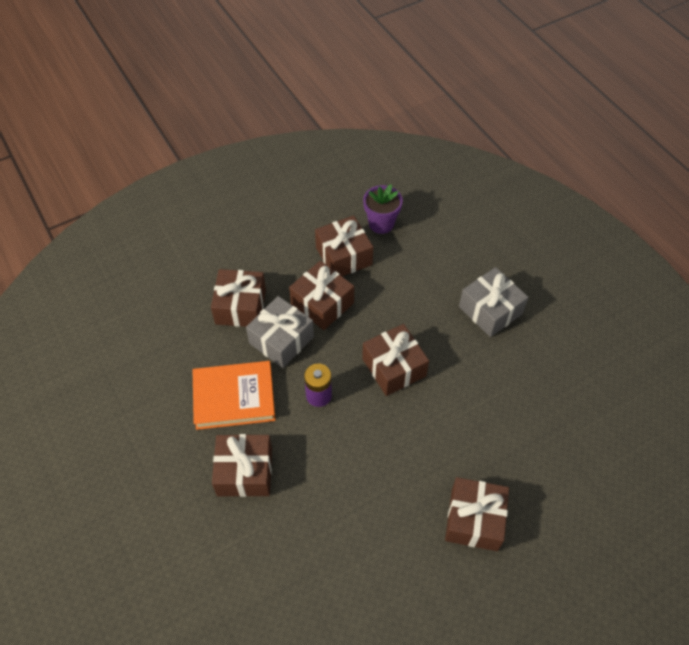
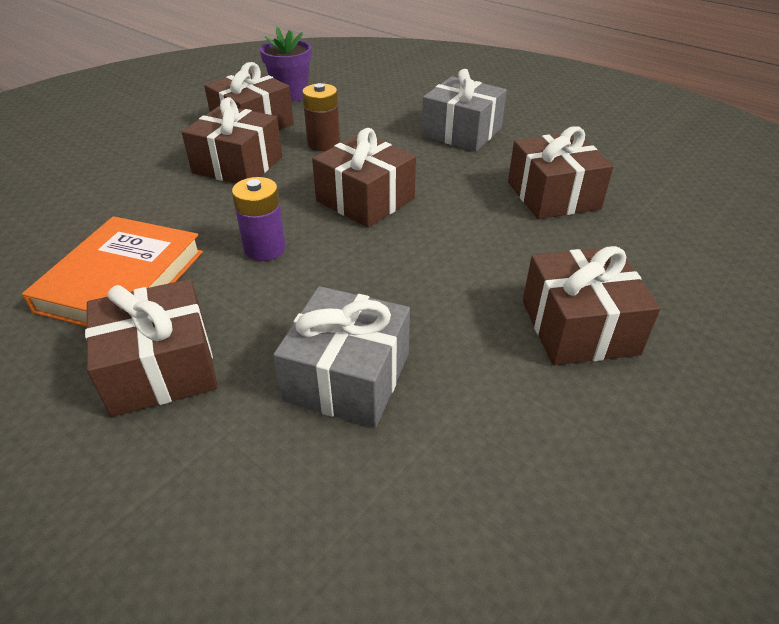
camera: 20 degrees left, 15 degrees down
(234, 397) = (122, 281): orange book -> orange book turned 45 degrees counterclockwise
(240, 307) = (114, 188): brown gift -> brown gift (553, 195)
(281, 340) = (187, 207): grey gift -> grey gift (347, 377)
(386, 295) = (323, 144): none -> brown battery

